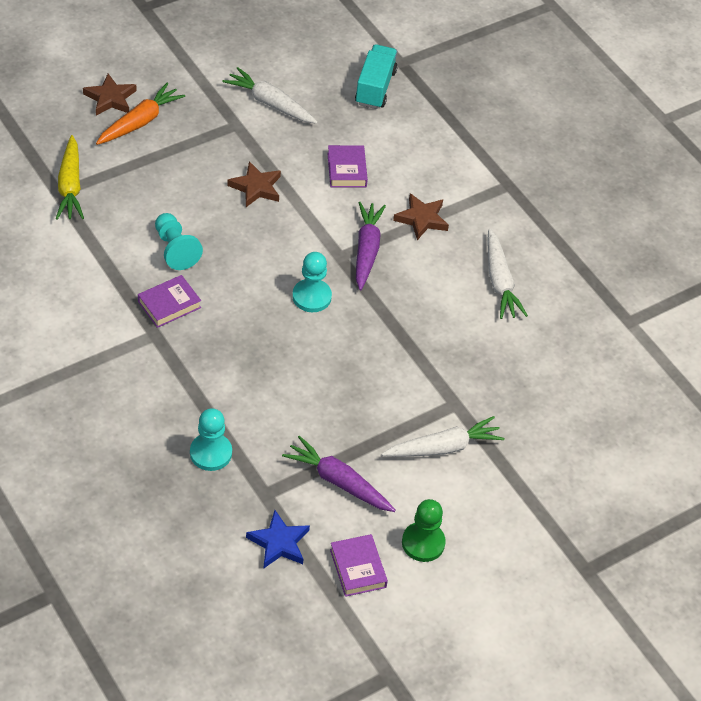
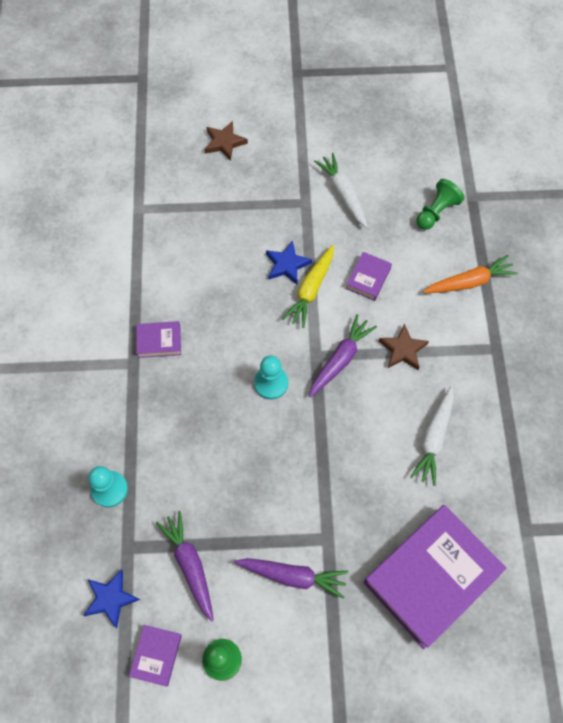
camera: 35 degrees right, 15 degrees up
(70, 186) = (150, 206): yellow carrot -> yellow carrot (311, 290)
(140, 122) = (234, 171): orange carrot -> orange carrot (469, 282)
(175, 249) = (193, 294): turquoise pawn -> none
(256, 187) = (287, 265): brown star -> blue star
(375, 88) = (436, 212): turquoise truck -> green pawn
(443, 447) = (293, 576): white carrot -> purple carrot
(570, 393) = (431, 577): none -> purple book

